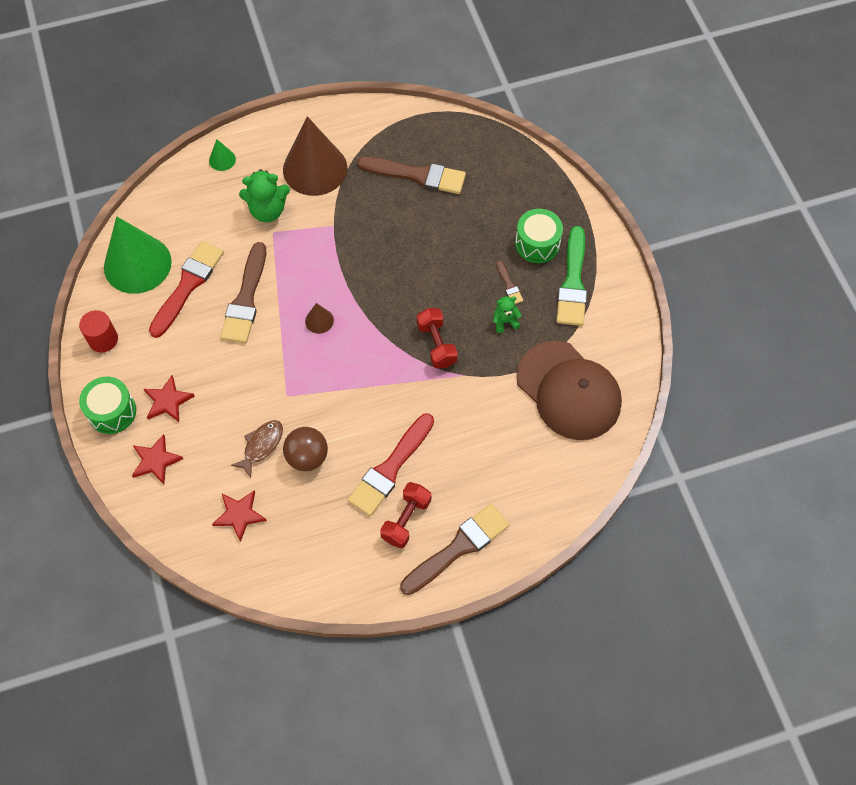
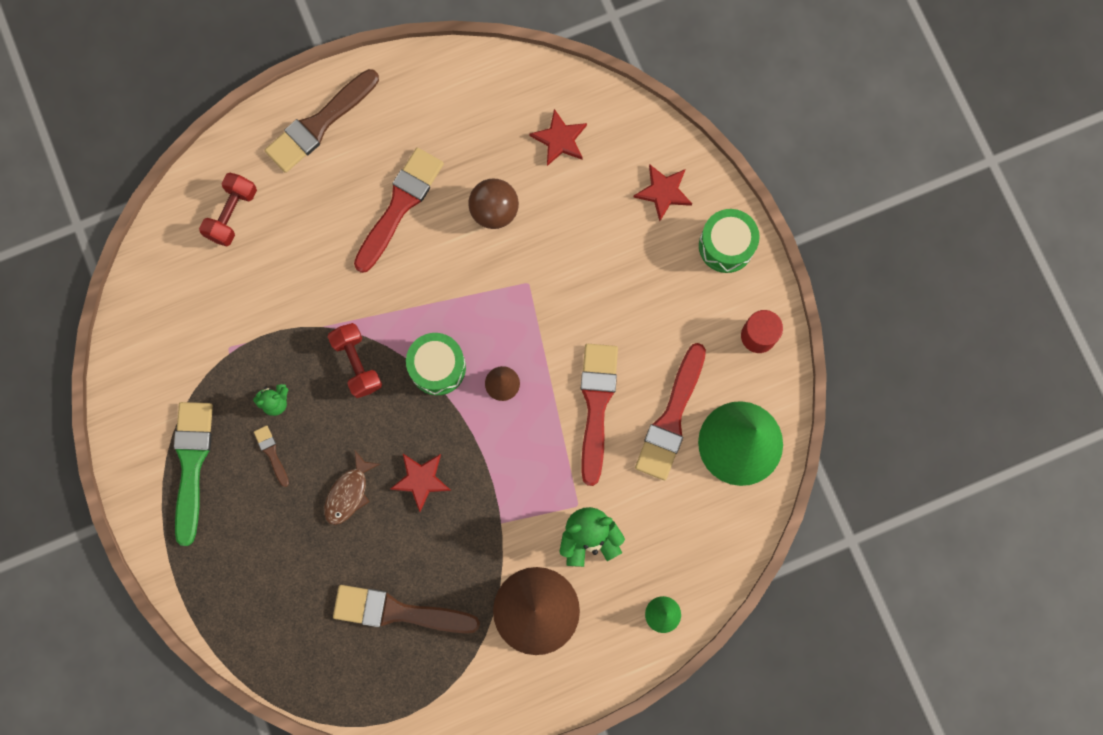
camera: 175 degrees right, 15 degrees up
(168, 401) = (664, 264): red star -> red star (421, 480)
(246, 299) = (596, 405): brown brush -> red brush
(261, 446) = (548, 219): brown fish -> brown fish (348, 493)
(406, 520) = (378, 149): red dumbbell -> red dumbbell (232, 214)
(537, 244) = (236, 517): green drum -> green drum (437, 367)
(568, 391) = (198, 317): brown cap -> none

